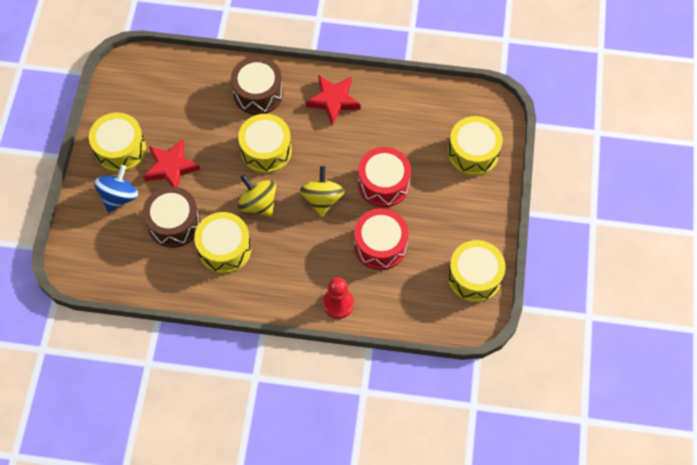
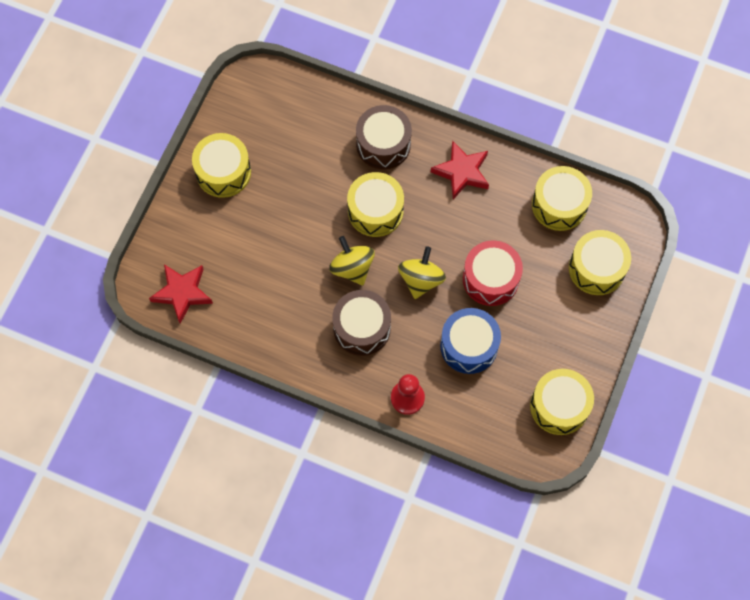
camera: 15 degrees right, 5 degrees up
(119, 197) = (210, 224): blue spinning top -> none
(171, 167) = (271, 205): red star -> red star (182, 293)
(174, 223) = (259, 267): brown drum -> brown drum (362, 328)
(224, 249) = (305, 308): yellow drum -> yellow drum (559, 205)
(380, 245) = (469, 346): red drum -> blue drum

